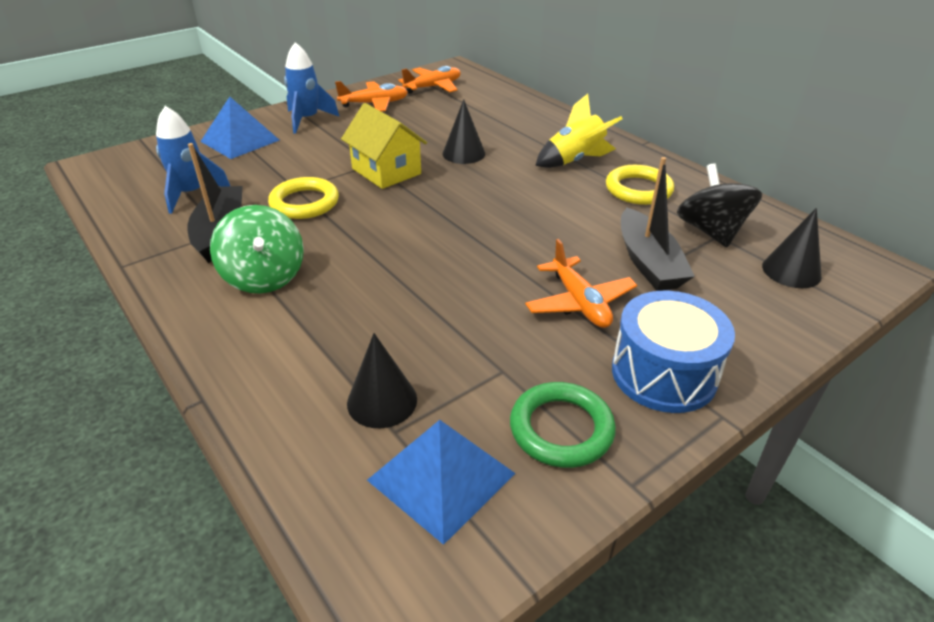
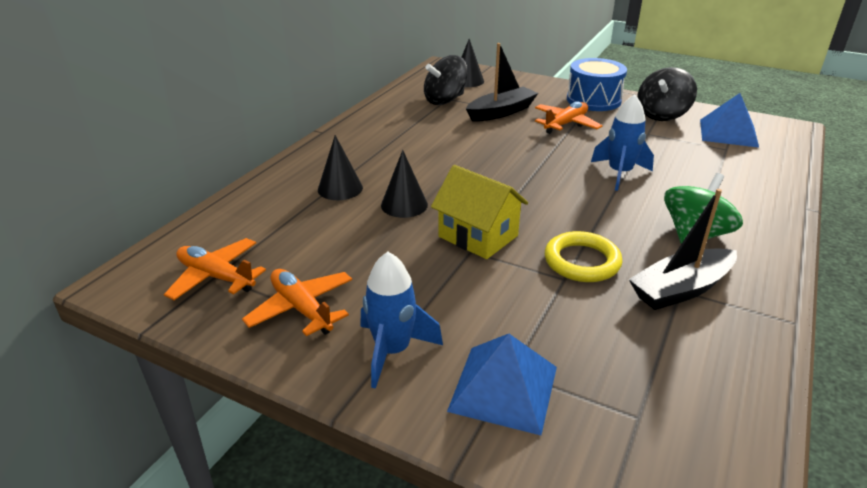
camera: 115 degrees left, 5 degrees down
(192, 194) = (655, 351): blue rocket -> blue rocket (619, 173)
(382, 401) = (716, 157): black cone -> black cone (340, 188)
(386, 171) = (478, 236): yellow house -> yellow house turned 75 degrees counterclockwise
(561, 429) = (662, 115): green ring -> black spinning top
(575, 160) = (377, 152): yellow rocket -> none
(638, 189) = (407, 124): yellow ring -> none

